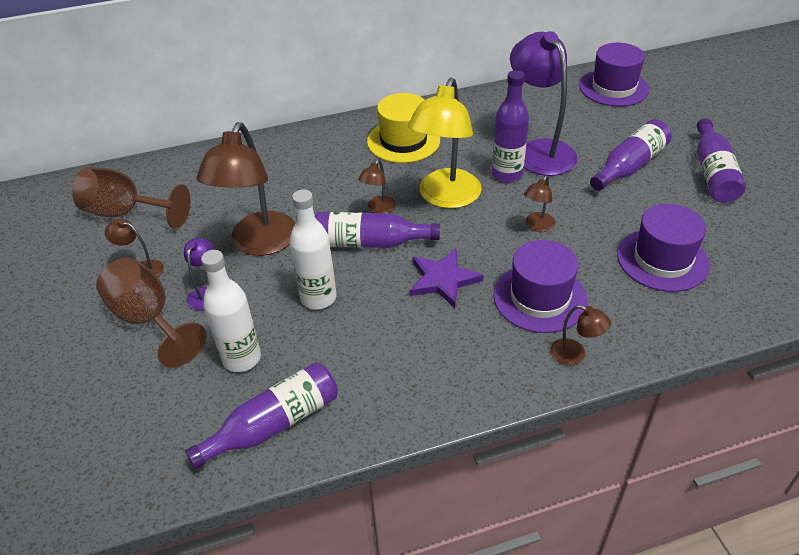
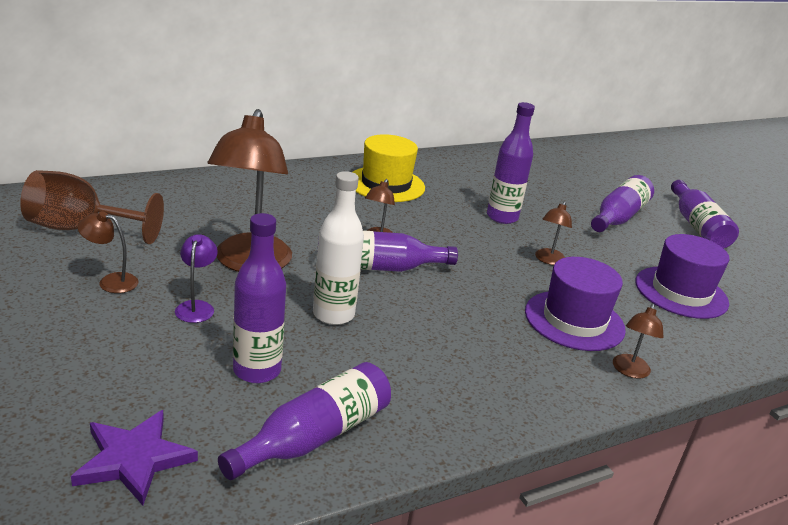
camera: 15 degrees left, 15 degrees down
(149, 320) = (130, 331): brown goblet -> none
(241, 358) = (257, 370): white bottle -> purple bottle
(443, 279) = (467, 302): purple star -> purple star (134, 459)
(445, 198) = (446, 233): yellow lamp -> none
(539, 150) = (527, 200): purple lamp -> none
(575, 355) = (629, 371): brown lamp -> brown lamp turned 90 degrees clockwise
(613, 88) = (579, 157): purple hat -> none

